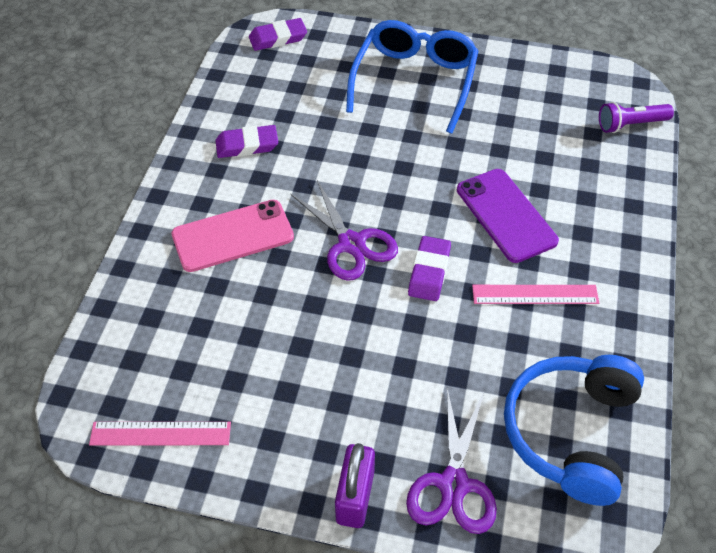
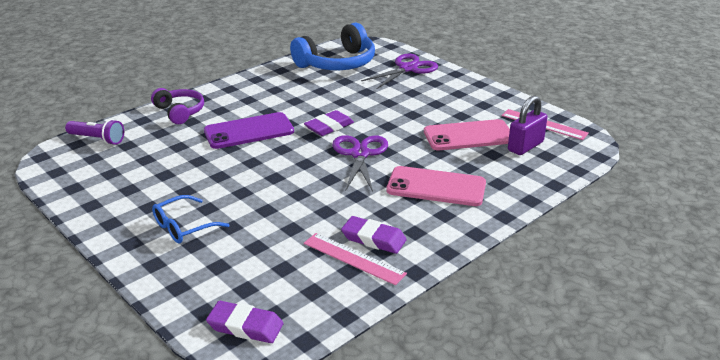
camera: 145 degrees left, 20 degrees down
(249, 347) = (468, 136): none -> pink phone
(355, 496) = (457, 79): purple padlock -> purple padlock (525, 146)
(414, 81) = (183, 227): blue glasses -> blue glasses, size x0.53
(506, 215) = (249, 131): purple phone -> purple phone turned 60 degrees clockwise
(535, 295) = (285, 100): pink ruler -> pink ruler (354, 258)
(619, 205) = (180, 112): none -> purple headphones

